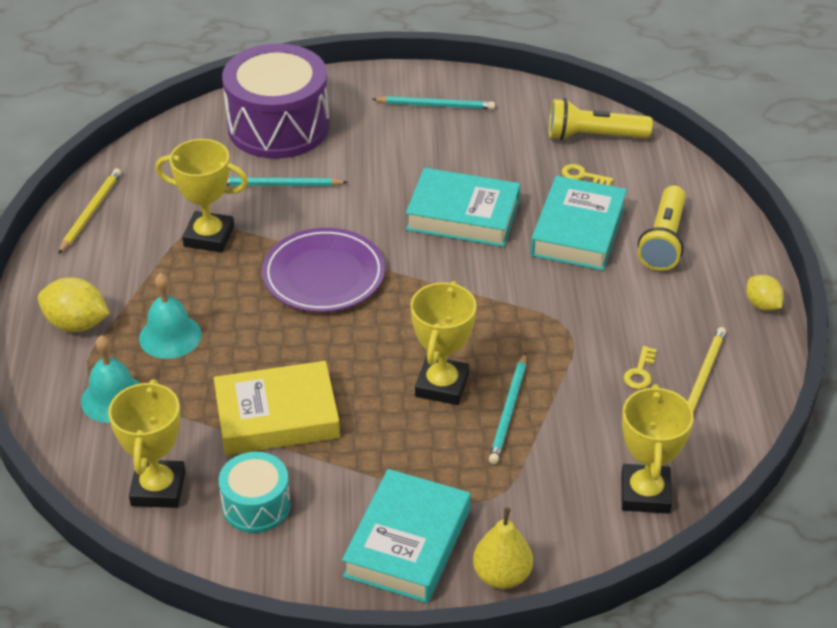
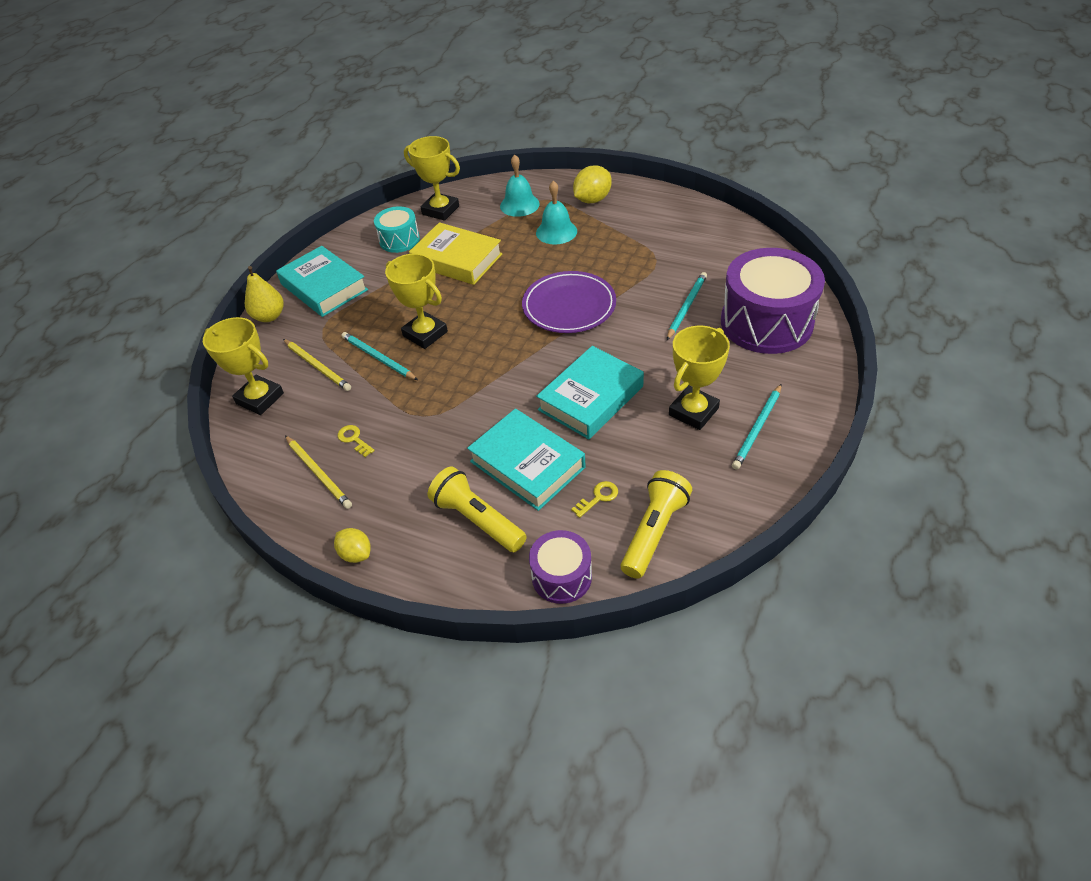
camera: 120 degrees right, 5 degrees up
(91, 212) = (701, 218): yellow pencil -> yellow pencil (317, 366)
(209, 237) = (644, 263): yellow trophy -> yellow trophy (693, 411)
(277, 416) = (457, 260): yellow book -> yellow book turned 75 degrees counterclockwise
(677, 173) = (561, 576): none -> purple drum
(762, 305) = (356, 554): yellow lemon -> yellow lemon turned 45 degrees clockwise

